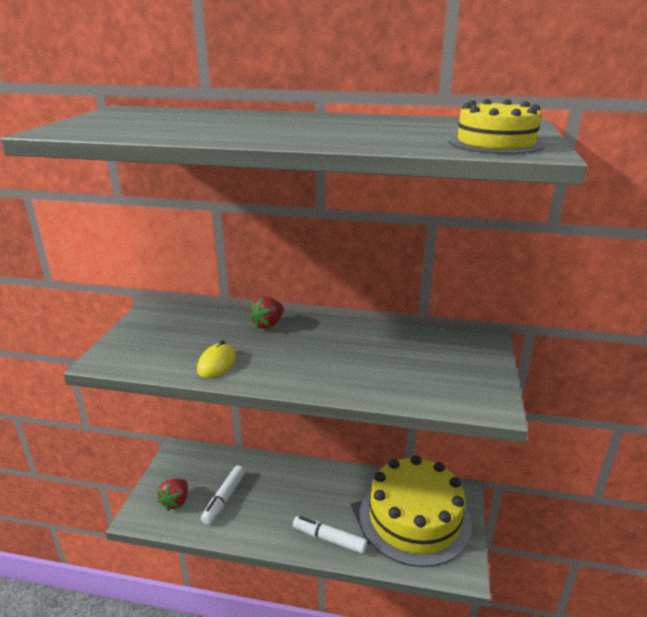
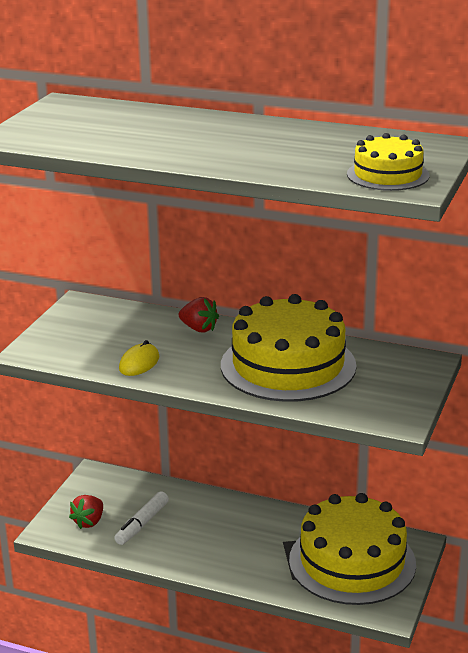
camera: 10 degrees right, 0 degrees up
(268, 324) = (199, 329): red strawberry -> red strawberry turned 105 degrees counterclockwise
(329, 539) = (251, 570): white marker -> none
(361, 354) = (288, 365): none -> yellow cake

